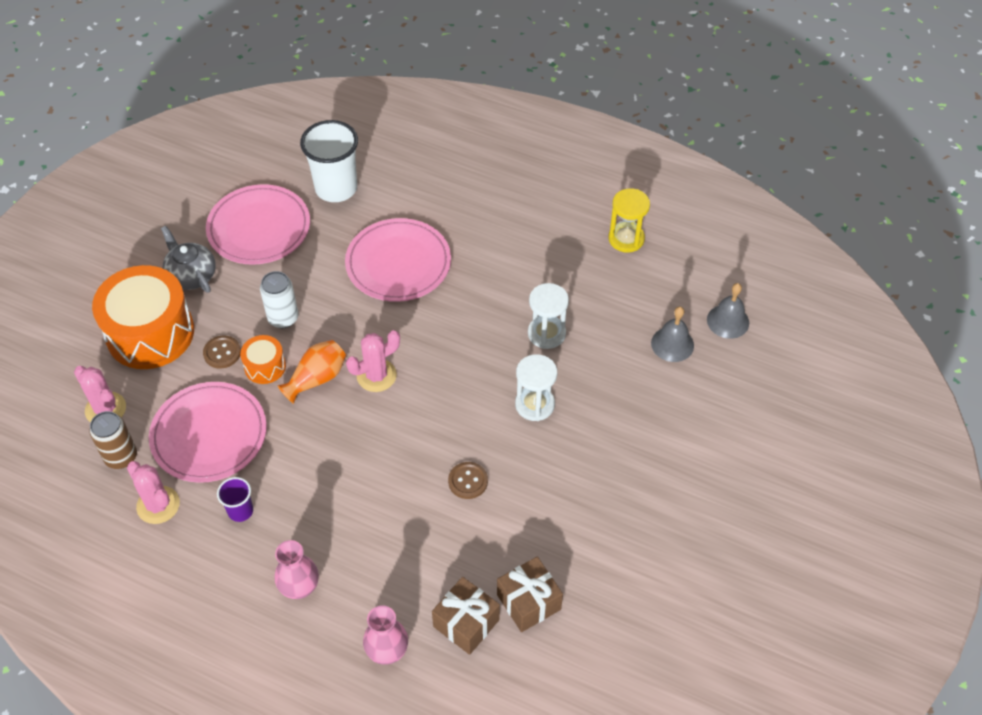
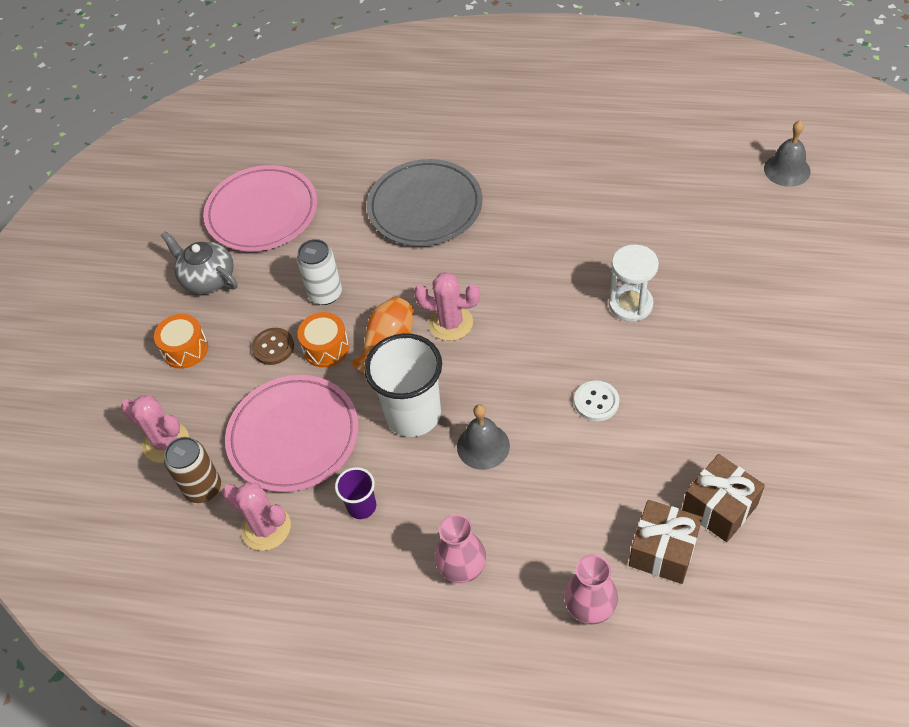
camera: 10 degrees left, 0 degrees up
(150, 333) = (185, 349): orange drum -> orange drum, size x0.47
(336, 188) = (328, 152): white cup -> white cup (413, 414)
(376, 375) = (450, 323): pink cactus -> pink cactus turned 60 degrees clockwise
(398, 263) = (425, 207): pink plate -> grey plate
(468, 481) = (596, 402): brown button -> white button
(546, 333) = (610, 232): white hourglass -> none
(626, 239) = (647, 121): yellow hourglass -> none
(672, 344) = (742, 207): grey bell -> grey bell (483, 446)

